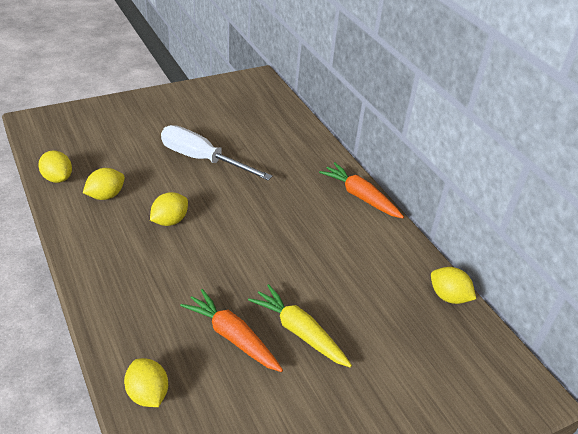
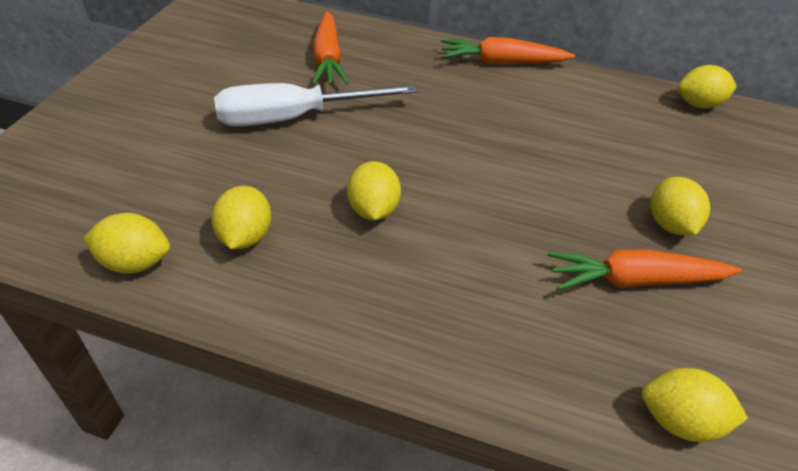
camera: 45 degrees left, 5 degrees up
(265, 140) = (328, 59): none -> orange carrot
(299, 332) = (669, 224): yellow carrot -> yellow lemon

